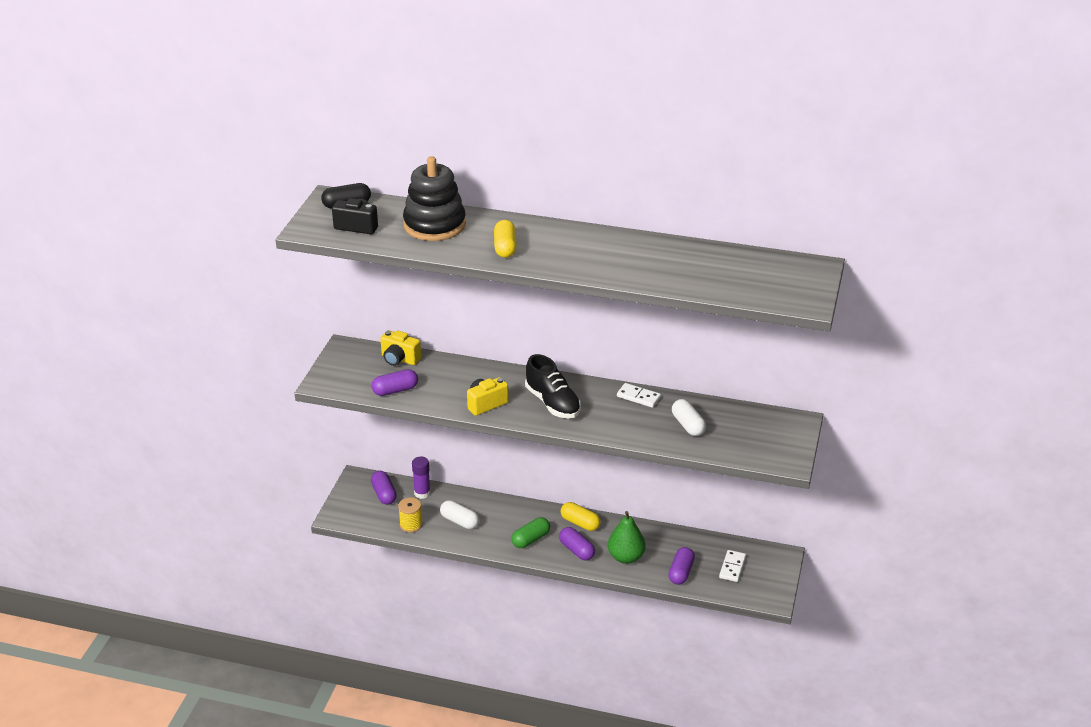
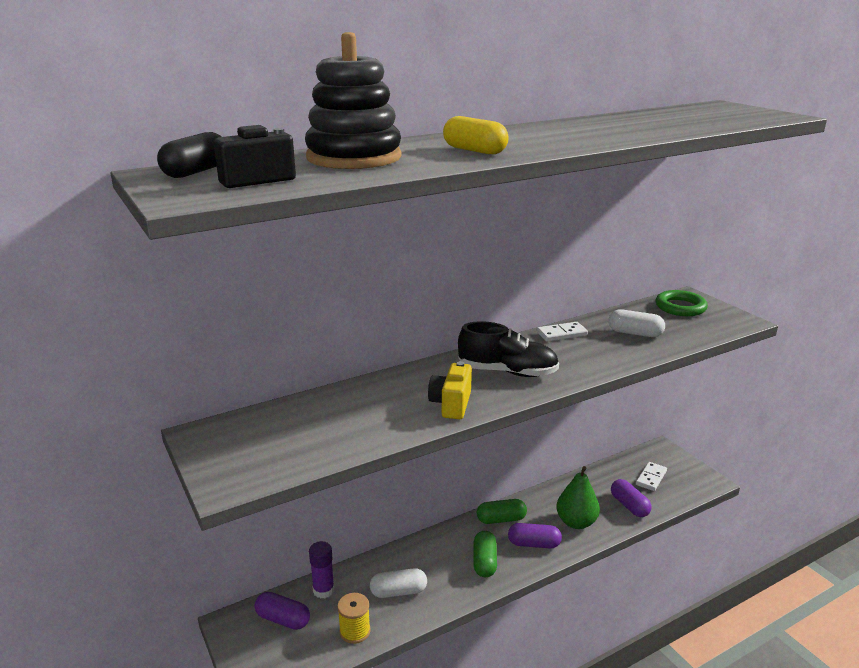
camera: 45 degrees left, 10 degrees down
(395, 390) = (333, 443): purple capsule -> none
(399, 359) = (288, 413): yellow camera -> none
(580, 523) = (501, 519): yellow capsule -> green capsule
(732, 567) = (651, 478): white domino -> white domino turned 60 degrees clockwise
(769, 426) = (680, 307): none -> green ring

